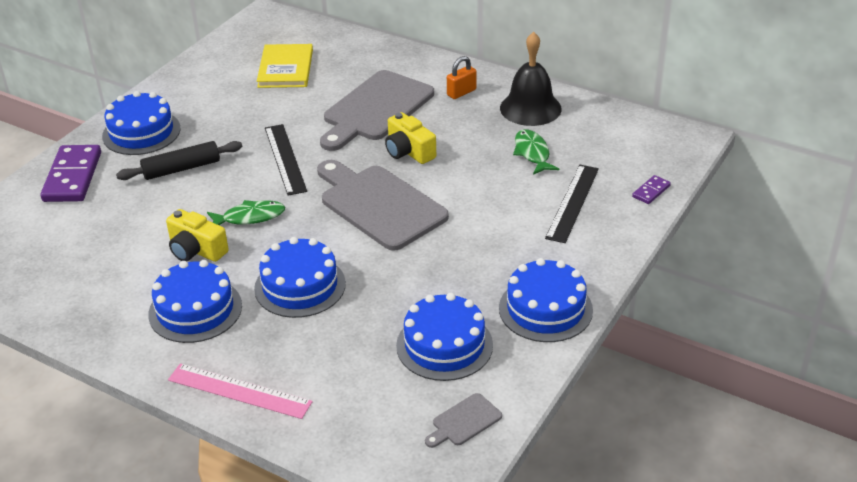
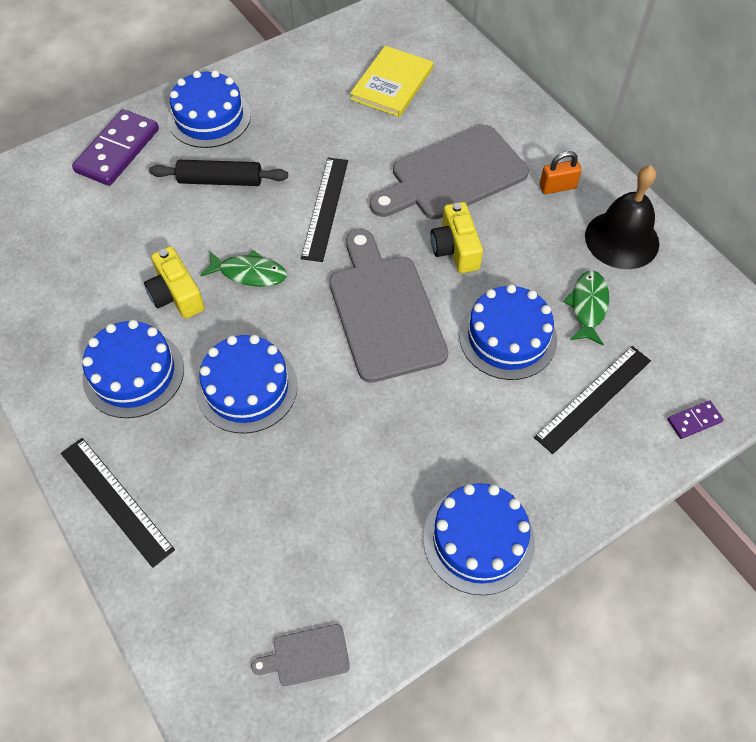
camera: 25 degrees right, 20 degrees up
(239, 391) = (116, 500): pink ruler -> black ruler
(444, 345) = (344, 538): blue cake -> blue cake (507, 337)

